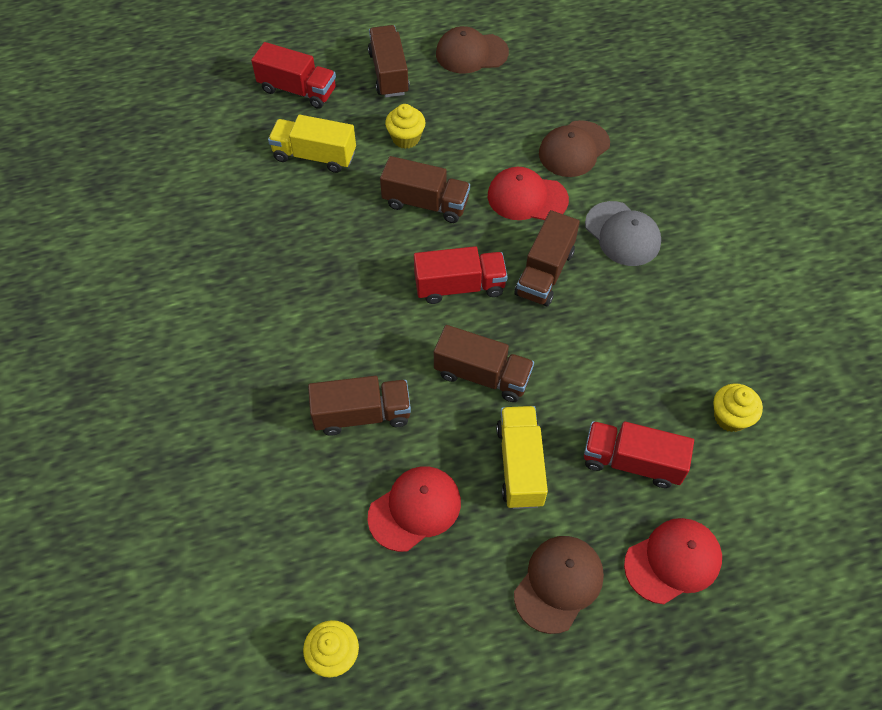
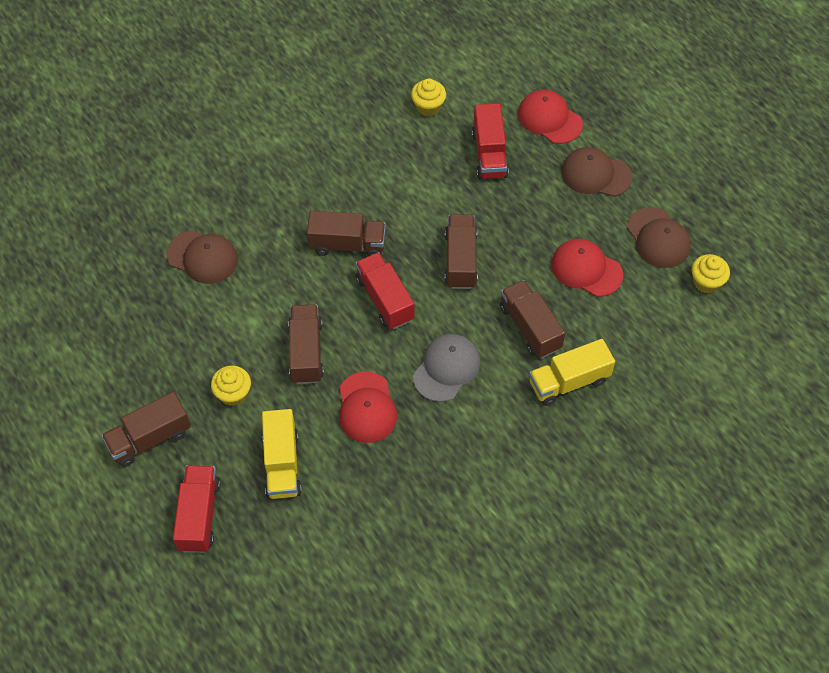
camera: 110 degrees left, 0 degrees up
(471, 53) = (99, 374): brown cap -> brown cap (658, 238)
(520, 465) = (523, 217): yellow truck -> yellow truck (569, 382)
(527, 197) = (272, 277): red cap -> red cap (366, 407)
(622, 234) = (286, 202): grey cap -> grey cap (446, 368)

